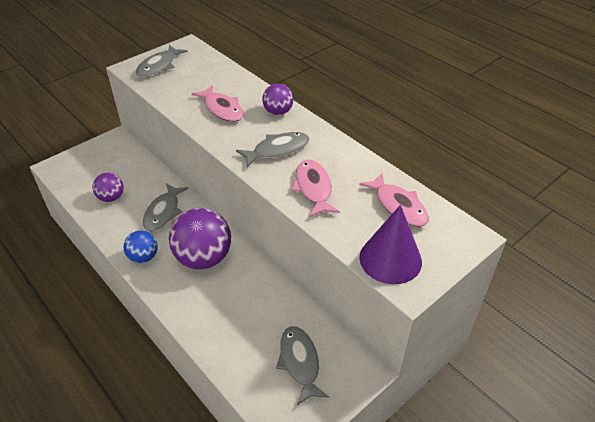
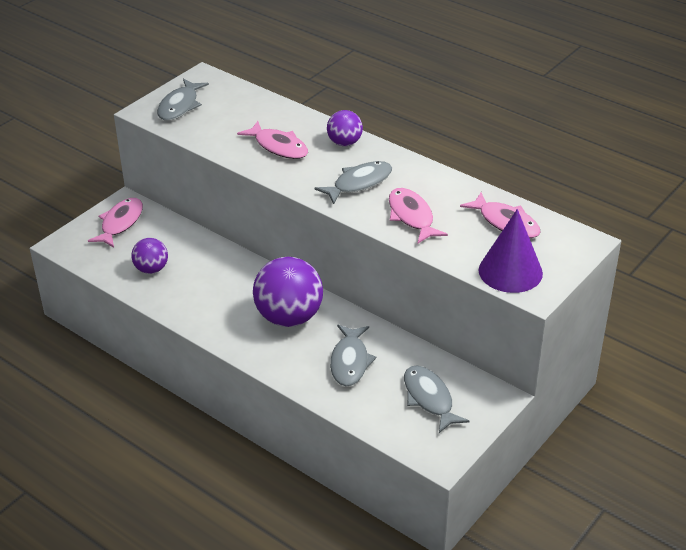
camera: 10 degrees left, 5 degrees down
(105, 155) = (120, 223): none -> pink fish
(143, 257) = (219, 325): blue ball -> none
(163, 212) = (222, 277): grey fish -> grey fish (350, 362)

